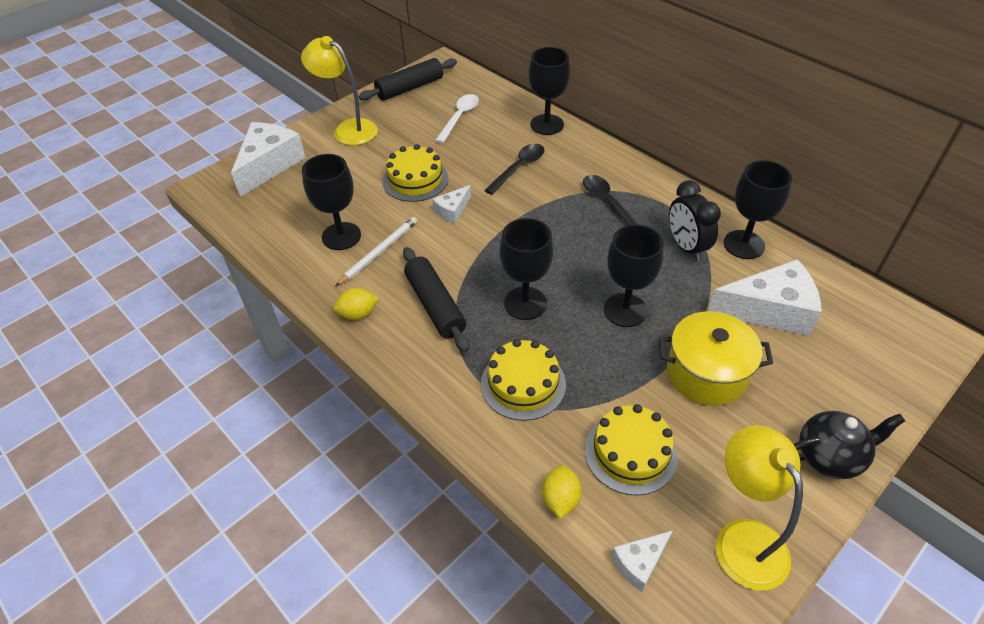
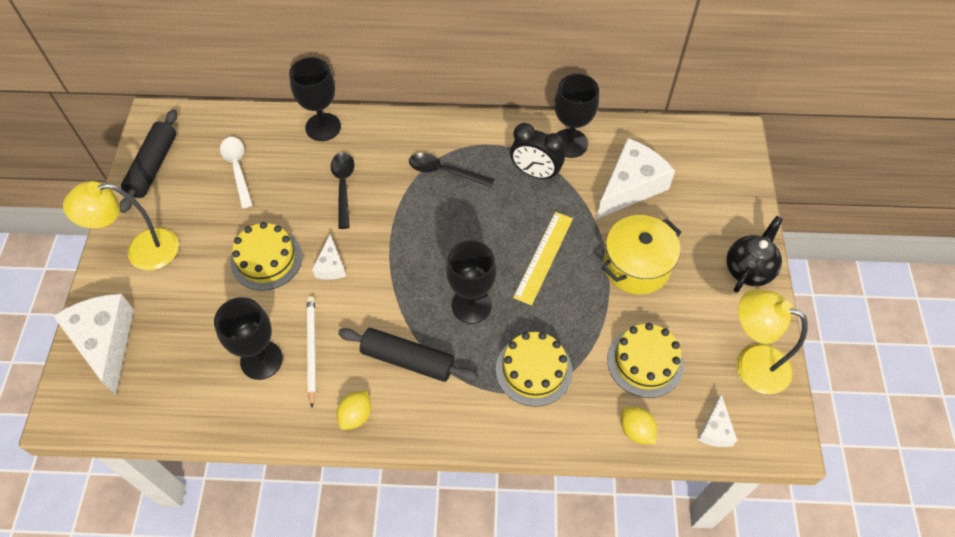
camera: 45 degrees left, 10 degrees up
(625, 310) = (543, 257): black goblet -> yellow ruler

